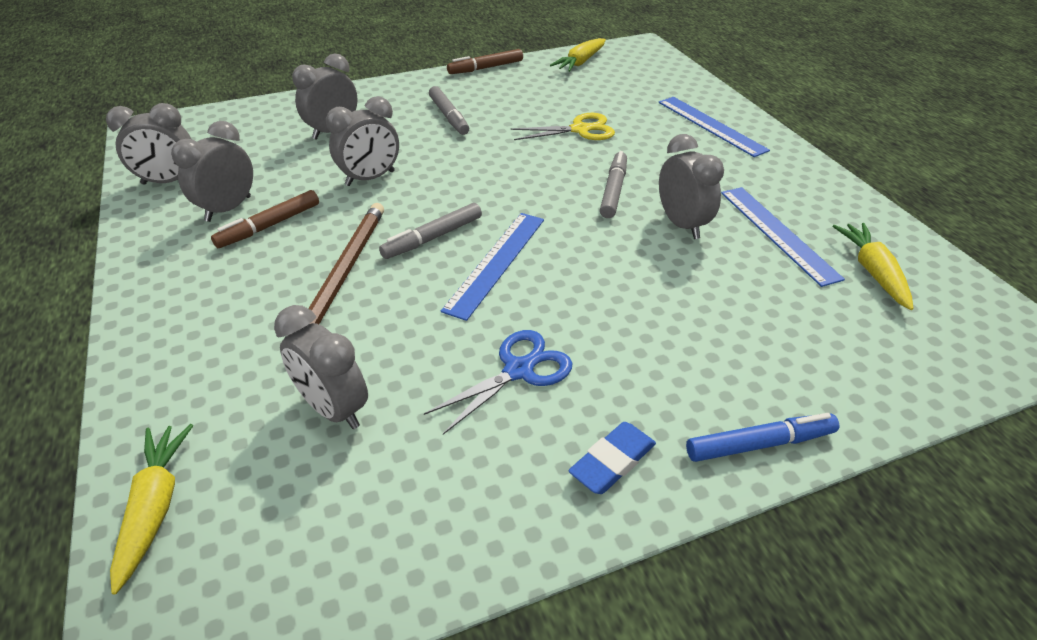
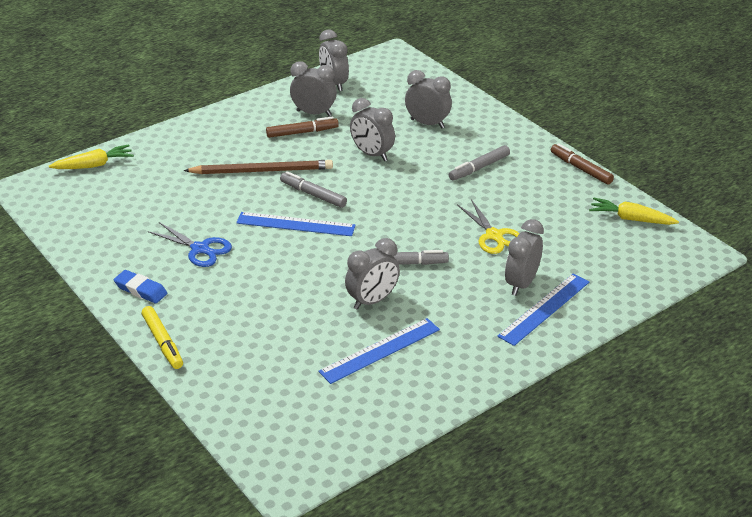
camera: 75 degrees right, 5 degrees down
(269, 226) = (302, 132): brown marker -> brown marker turned 135 degrees clockwise
(333, 409) = (158, 195): grey clock -> grey clock (521, 284)
(759, 444) = (163, 342): blue marker -> yellow marker
(872, 271) = (347, 400): yellow carrot -> none

